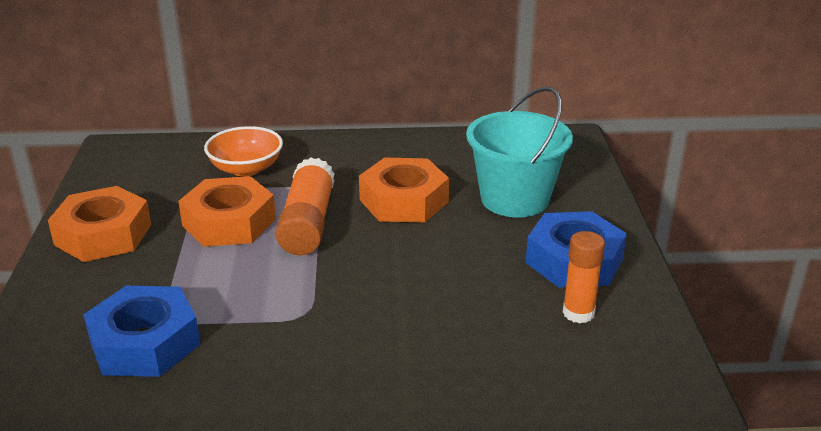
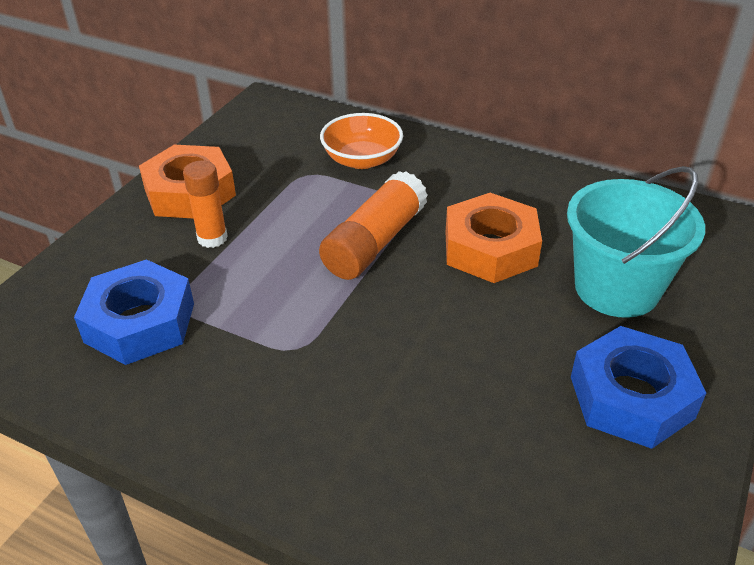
camera: 30 degrees right, 10 degrees up
(229, 222) = (303, 216): orange nut -> none
(578, 313) = (586, 471): orange glue stick -> orange glue stick (212, 238)

